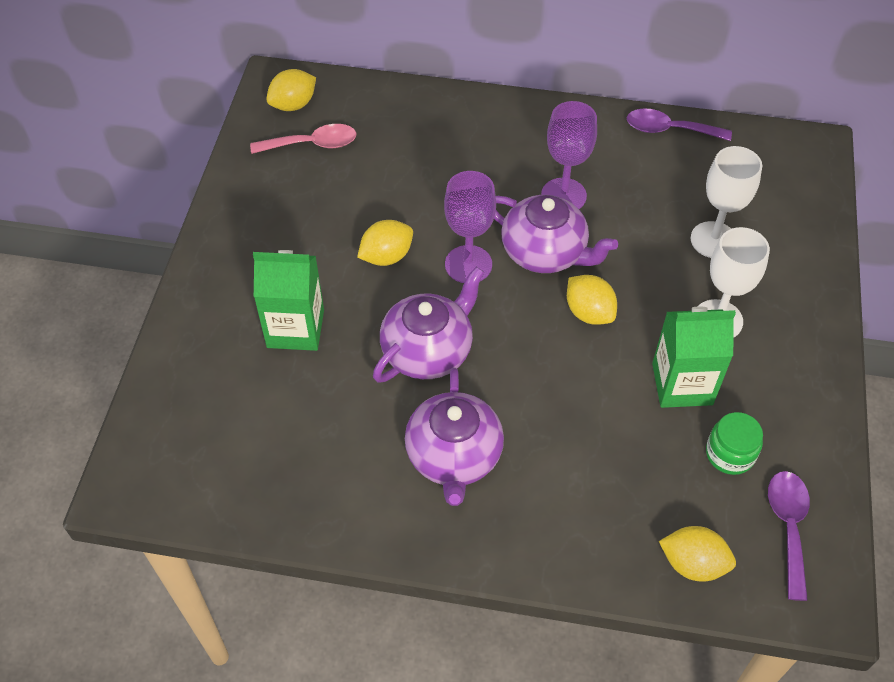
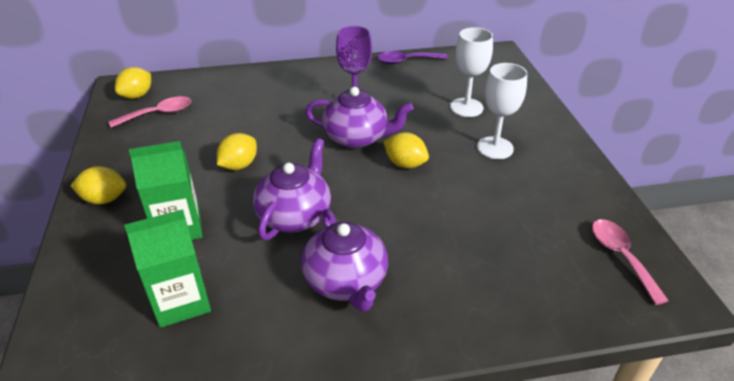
camera: 20 degrees left, 15 degrees down
(468, 264) = (304, 156): purple goblet -> none
(682, 384) = (493, 189): green carton -> green carton (181, 301)
(693, 564) = (571, 302): yellow lemon -> yellow lemon (104, 199)
(730, 454) = (551, 222): green jar -> none
(788, 527) = (621, 257): purple spoon -> pink spoon

